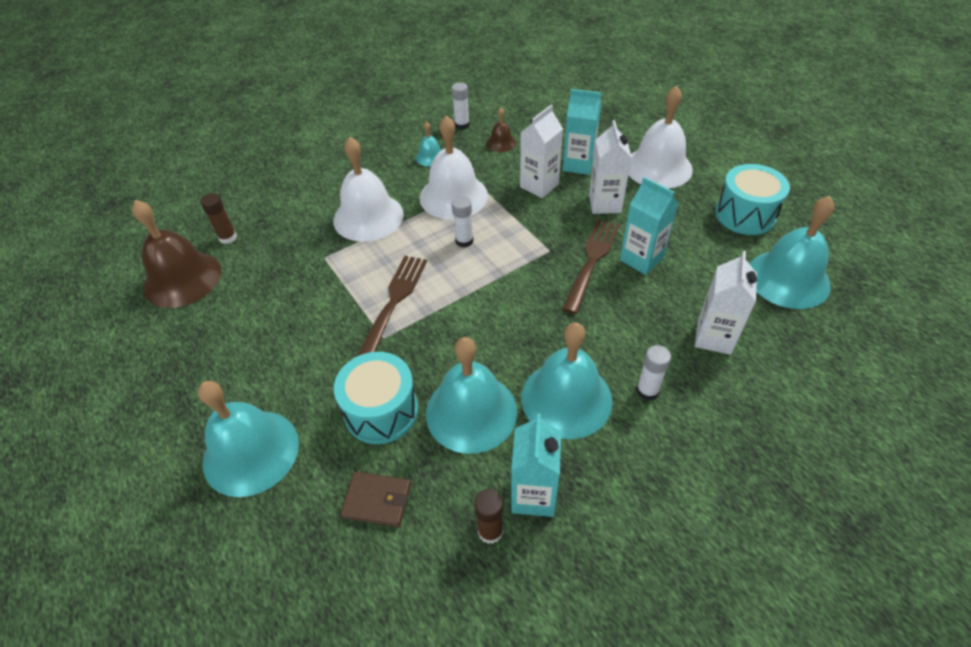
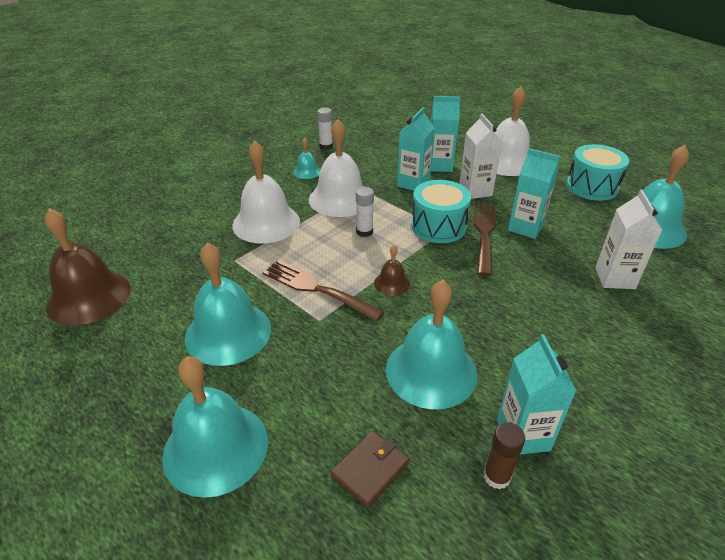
camera: 15 degrees left, 10 degrees down
(228, 237) = (128, 255): brown glue stick -> none
(377, 500) = (370, 470): brown wallet -> brown wallet turned 45 degrees counterclockwise
(381, 411) = (342, 385): turquoise drum -> turquoise drum (438, 226)
(394, 303) = (318, 289): brown fork -> brown fork turned 60 degrees counterclockwise
(501, 143) = (366, 156): brown bell -> brown bell (392, 283)
(539, 185) = (413, 183): white carton -> turquoise carton
(566, 398) = (514, 345): turquoise bell -> turquoise bell (228, 332)
(647, 391) = (581, 328): white glue stick -> none

